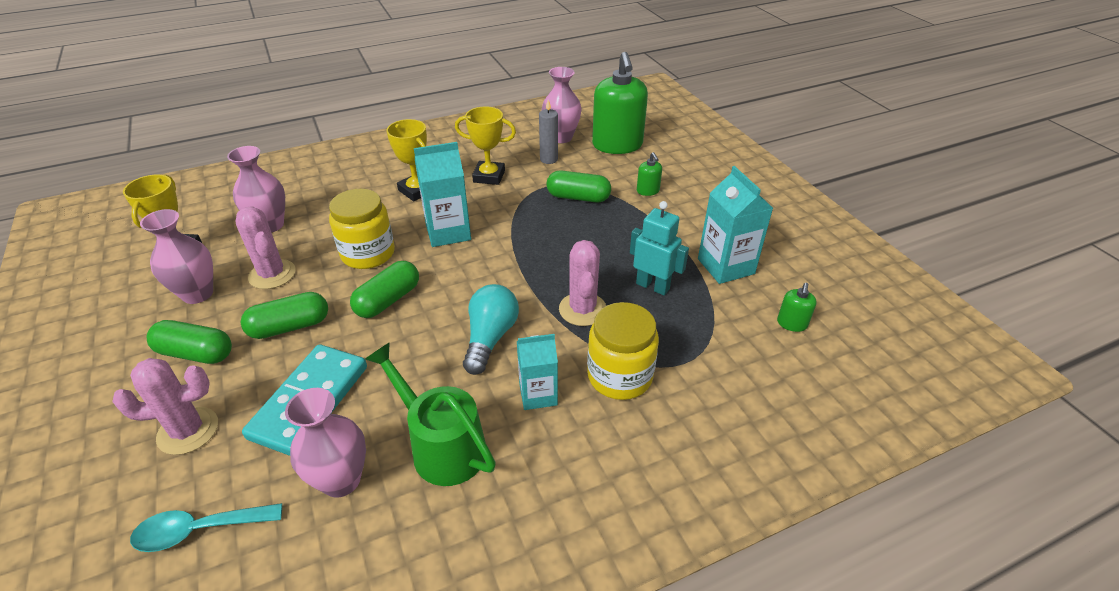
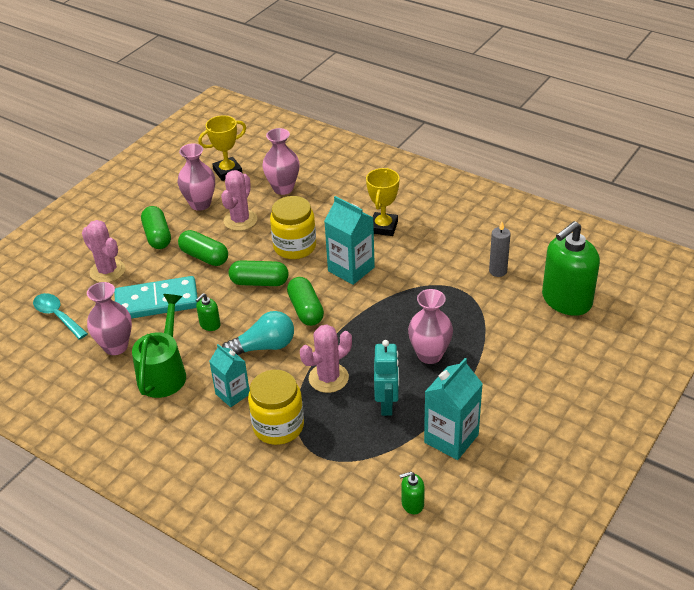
camera: 60 degrees right, 0 degrees up
(489, 176) = (438, 252): yellow trophy -> none
(561, 137) = (540, 262): pink vase -> pink vase (429, 355)
(578, 197) = (461, 313): green capsule -> green capsule (306, 310)
(648, 191) = (513, 349): green soap dispenser -> green soap dispenser (210, 324)

